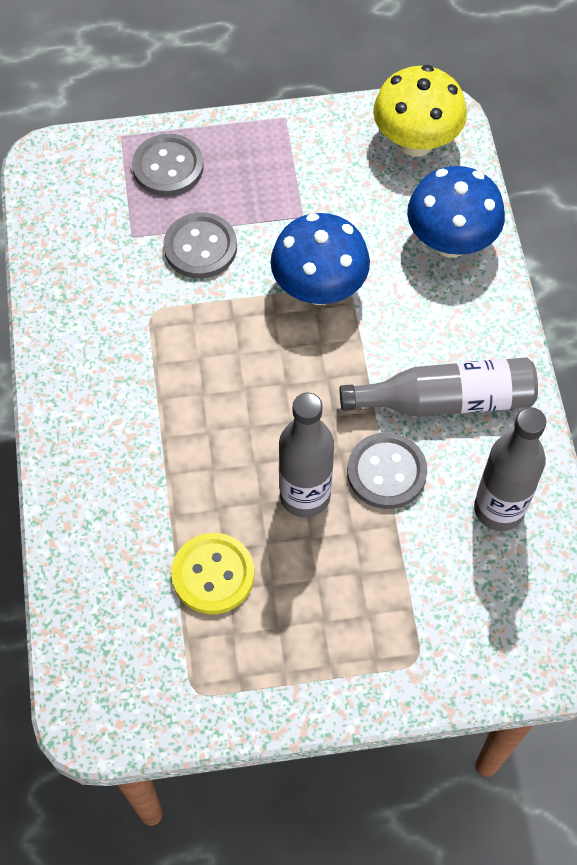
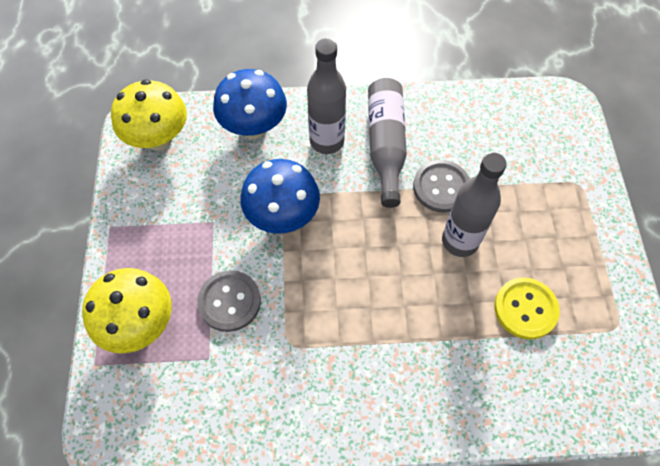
camera: 85 degrees left, 0 degrees up
(168, 167) = (140, 324): grey button -> yellow mushroom
(499, 509) = (469, 125): grey bottle -> grey bottle (327, 141)

